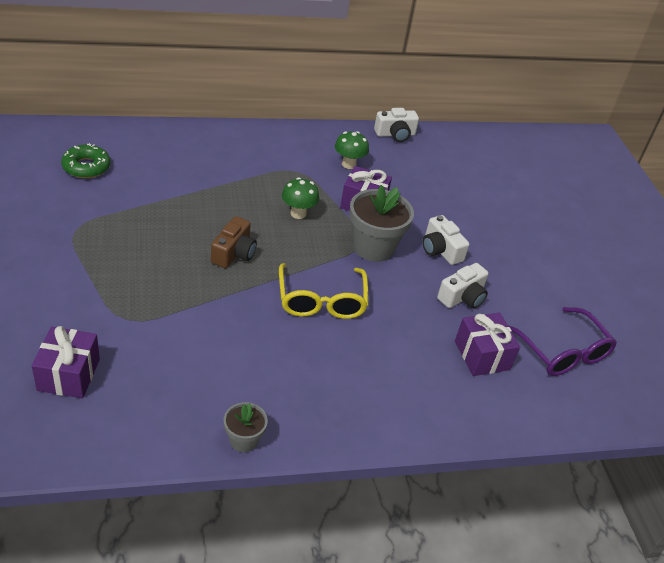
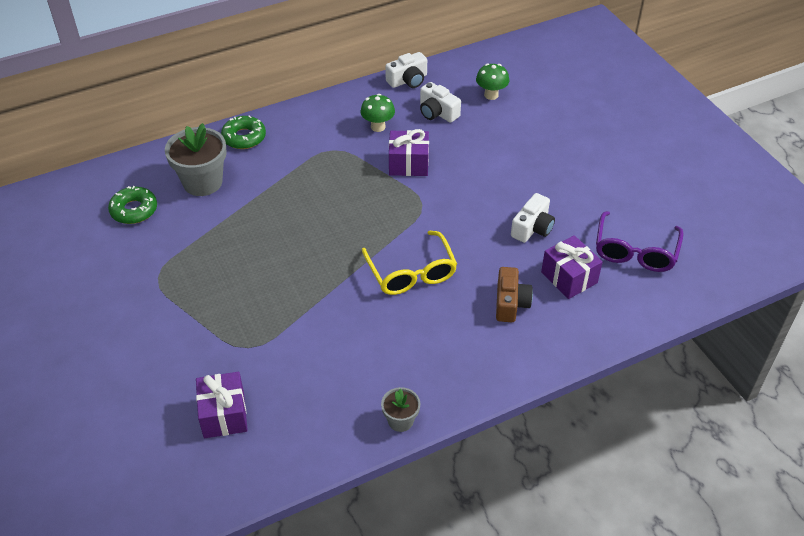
camera: 10 degrees left, 5 degrees up
(219, 137) = (244, 137): none -> green donut
(234, 253) = (313, 252): brown camera -> brown camera (510, 303)
(298, 213) = (353, 193): green mushroom -> green mushroom (491, 95)
(373, 247) = (435, 205): grey flower pot -> grey flower pot (202, 182)
(440, 250) = (496, 188): white camera -> white camera (437, 112)
(562, 352) = (635, 251): purple glasses -> purple glasses turned 60 degrees clockwise

